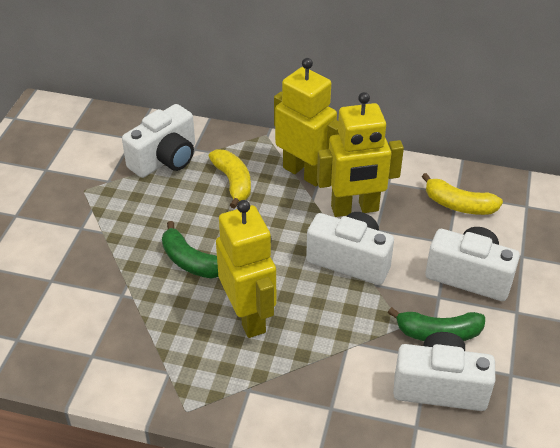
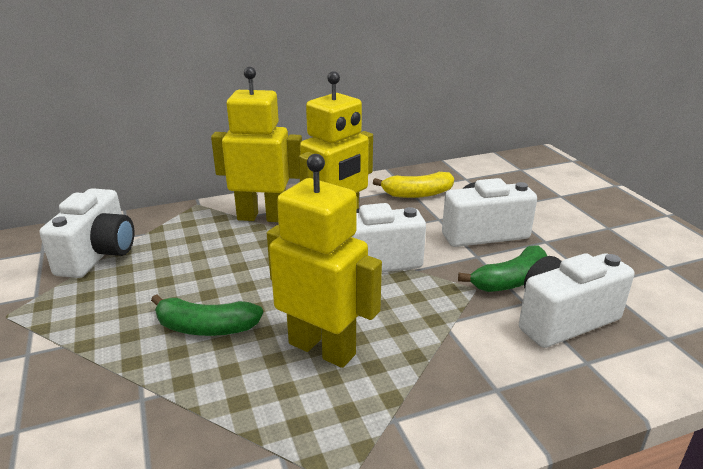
camera: 35 degrees left, 15 degrees down
(233, 182) = (195, 247): yellow banana -> none

